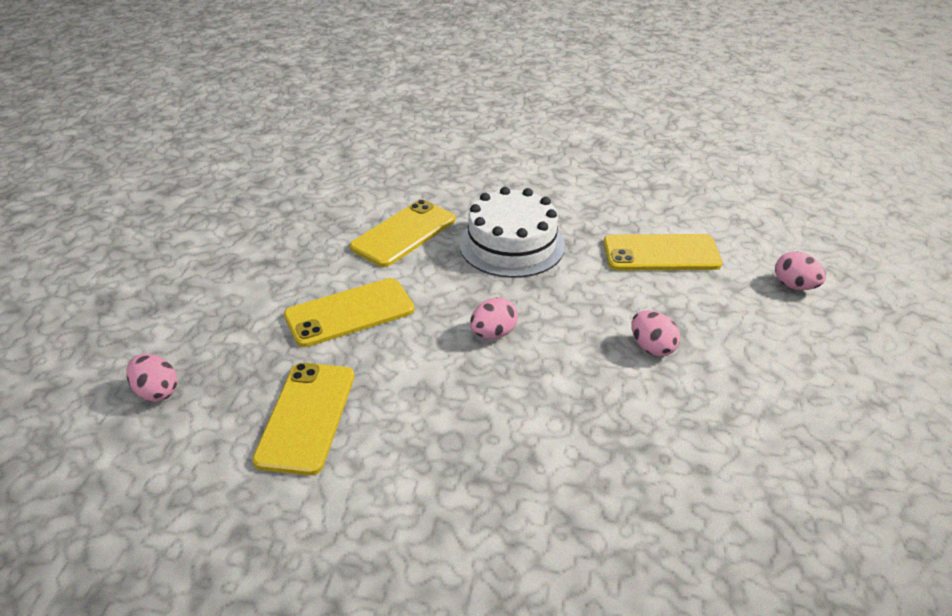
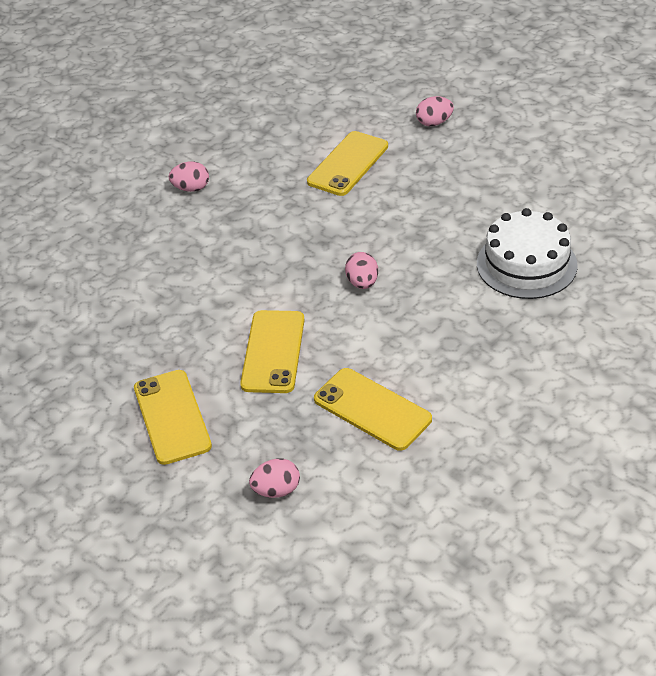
camera: 55 degrees left, 5 degrees up
(404, 233) = (196, 287): yellow phone -> yellow phone (172, 417)
(512, 245) = (268, 233): white cake -> white cake (526, 264)
(652, 347) = (438, 214): pink egg -> pink egg (191, 188)

